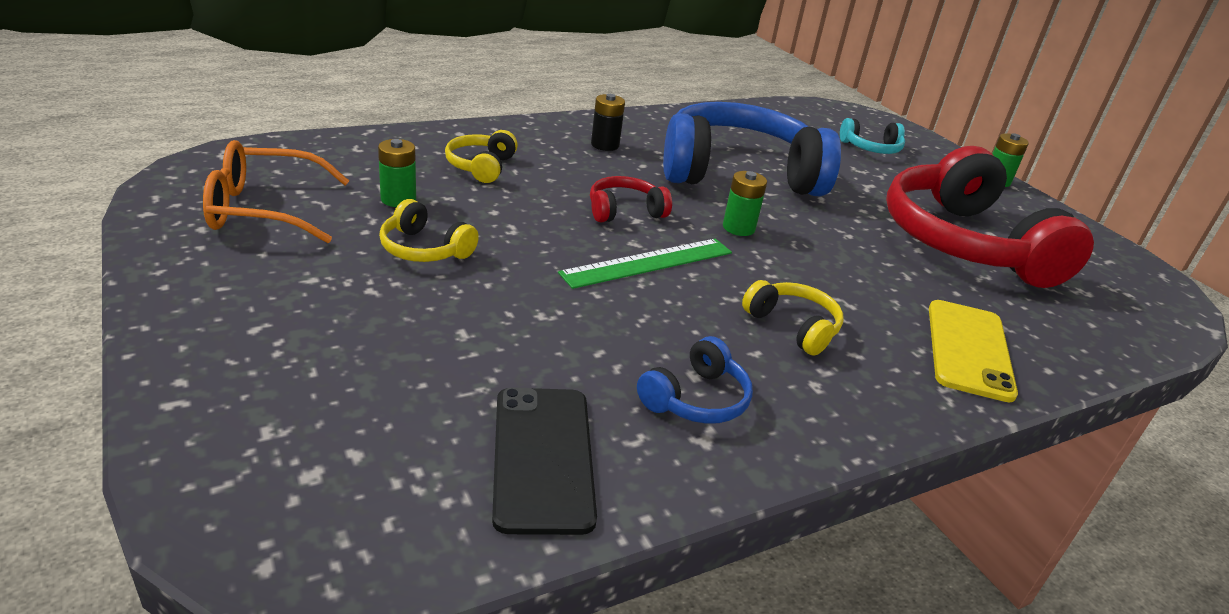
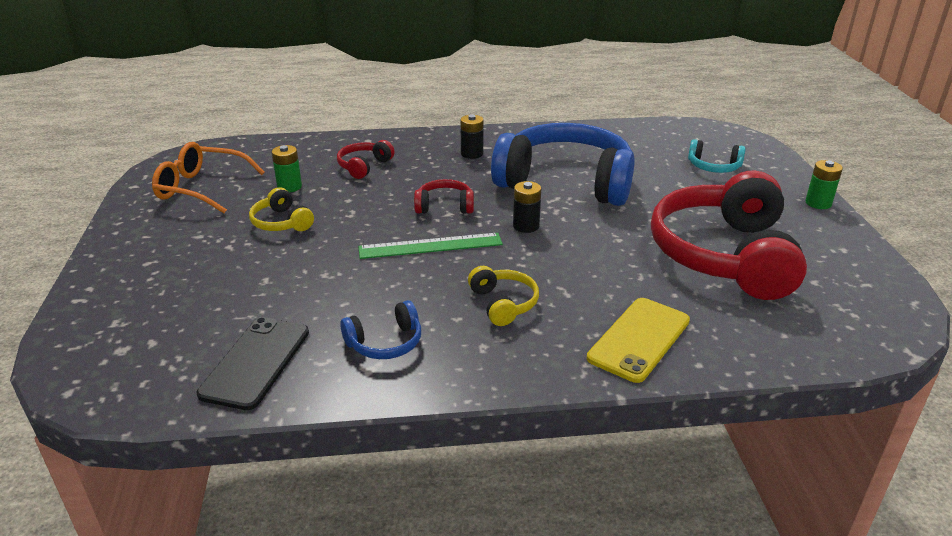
camera: 25 degrees right, 0 degrees up
(481, 166) = (364, 166): yellow headphones -> red headphones
(738, 228) = (526, 226): green battery -> black battery

